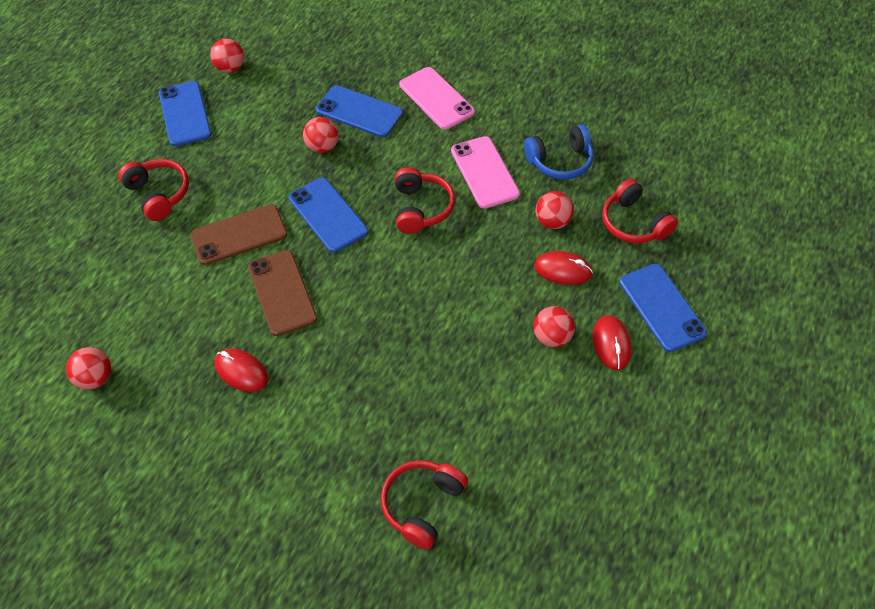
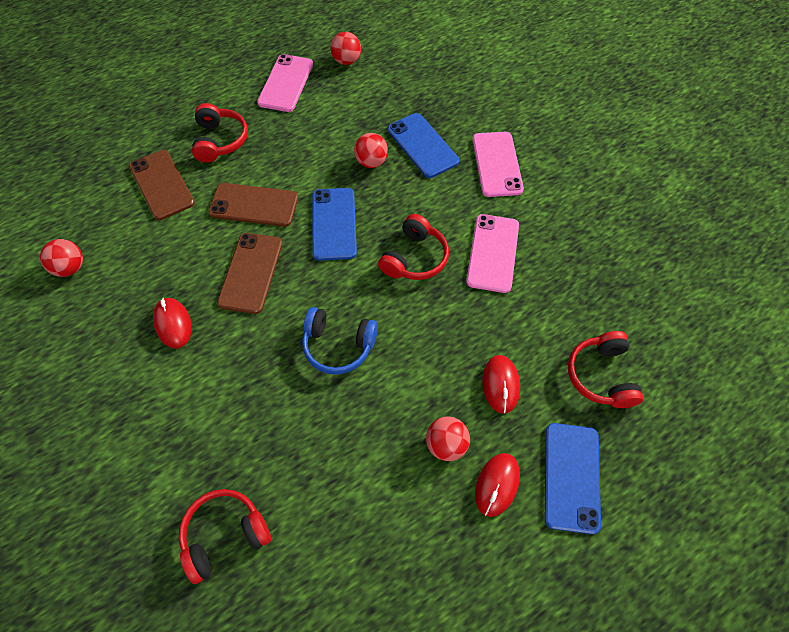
camera: 30 degrees right, 5 degrees up
(130, 260) = (162, 185): none -> brown phone
(185, 114) = (286, 83): blue phone -> pink phone
(552, 221) = (523, 332): red ball -> none
(560, 161) = (570, 278): blue headphones -> blue headphones (338, 346)
(562, 270) = (500, 384): red mouse -> red mouse turned 45 degrees clockwise

